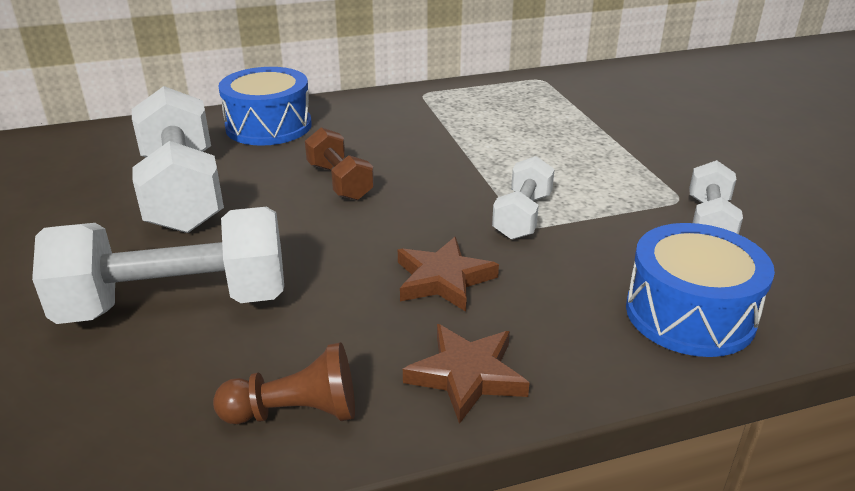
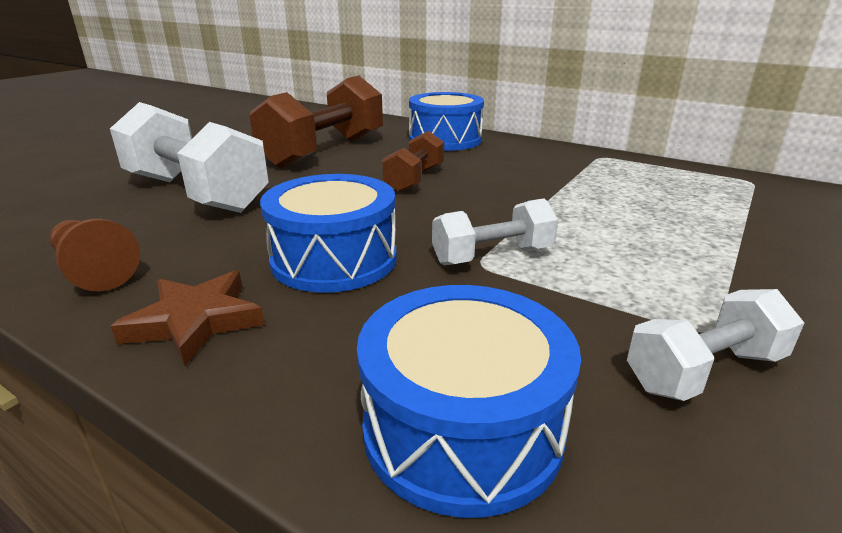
camera: 50 degrees right, 5 degrees down
(183, 192) = (325, 151): white dumbbell -> brown dumbbell
(443, 279) = (334, 259): brown star -> blue drum

